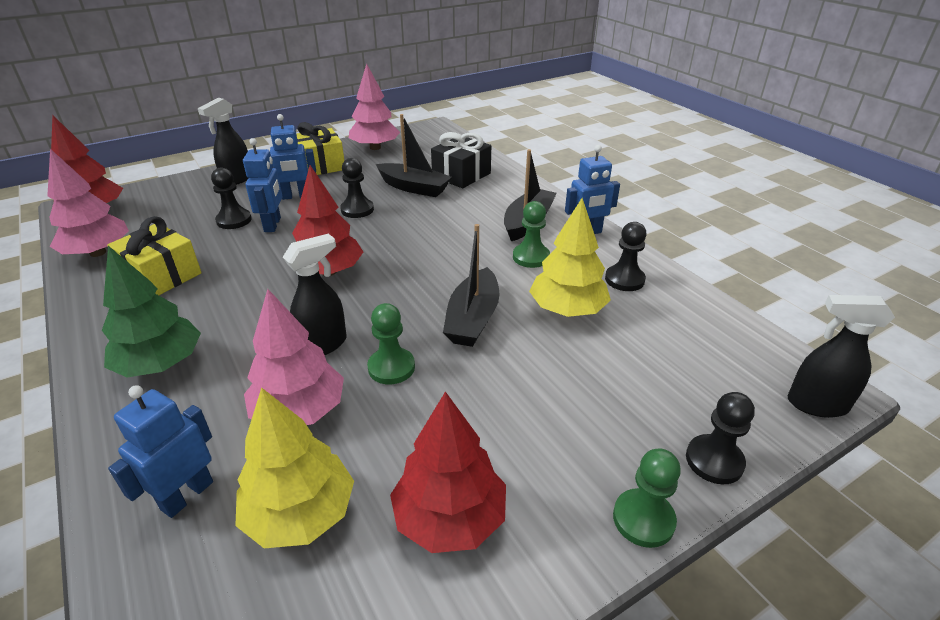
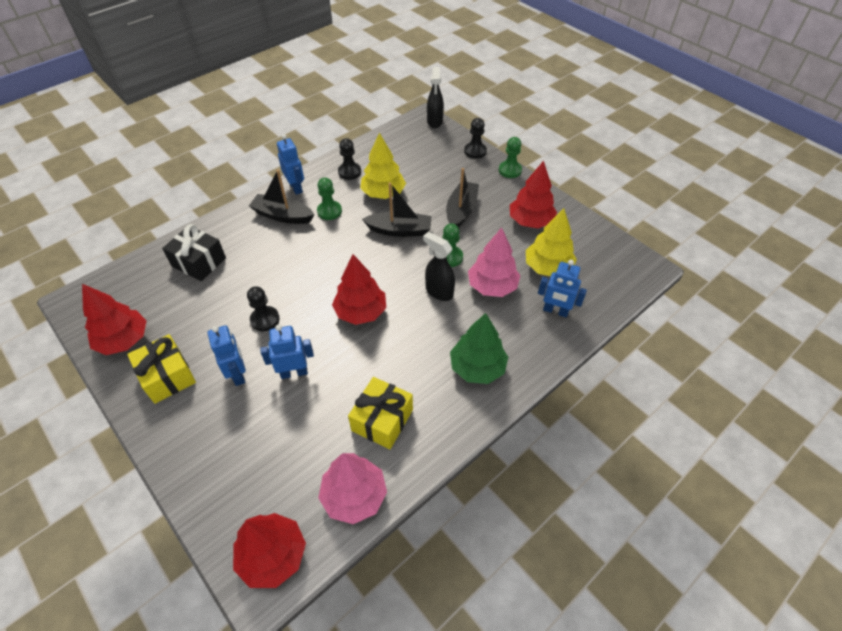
camera: 100 degrees left, 15 degrees up
(234, 220) = (287, 407): black pawn -> none
(237, 179) = (196, 443): black spray bottle -> none
(375, 147) = (124, 340): pink tree -> red tree
(414, 188) = (223, 290): black boat -> black boat (461, 211)

